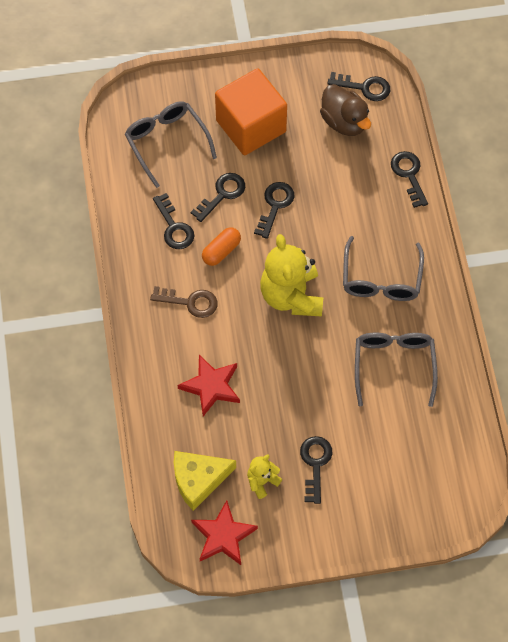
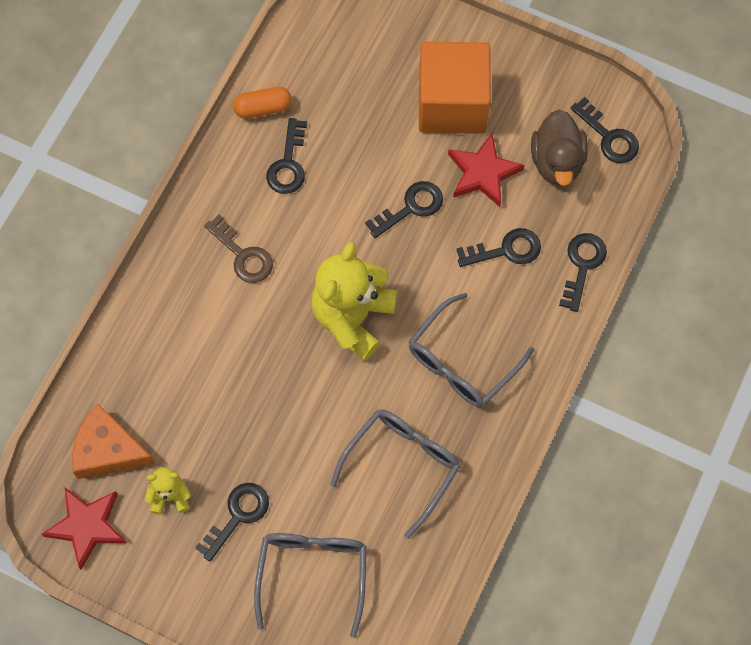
camera: 35 degrees right, 5 degrees up
(166, 142) = (350, 67): grey glasses -> grey glasses (312, 574)
(198, 480) = (108, 450): yellow cheese -> orange cheese
(211, 386) = (196, 359): red star -> red star (483, 173)
(221, 251) = (317, 221): orange capsule -> orange capsule (263, 108)
(222, 194) = (365, 160): black key -> black key (506, 250)

